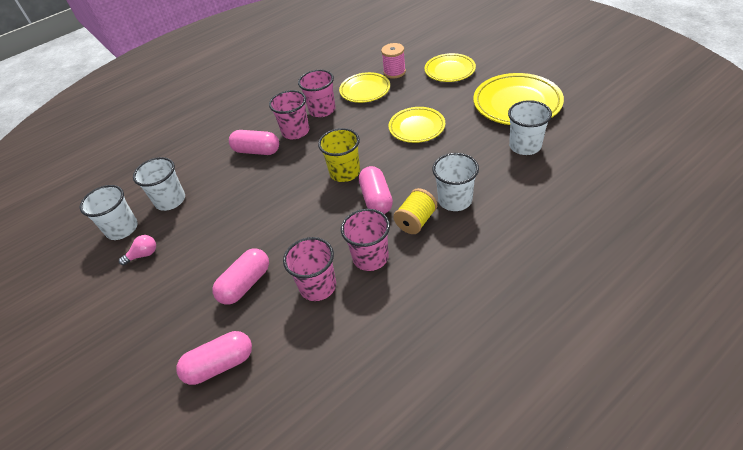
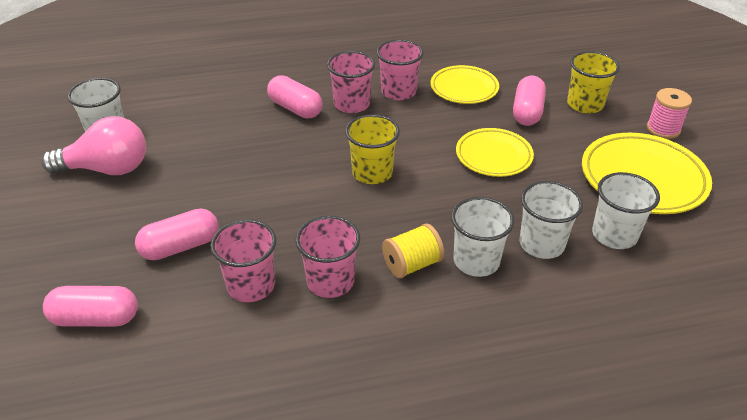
camera: 20 degrees right, 5 degrees down
(143, 255) = (107, 169): pink light bulb -> pink light bulb, size x2.22
(170, 200) = (172, 124): white cup -> white cup (541, 244)
(376, 199) = (385, 218): pink capsule -> pink capsule (527, 112)
(394, 72) = (514, 81): pink spool -> pink spool (663, 129)
(449, 70) = (585, 104): yellow plate -> yellow cup

